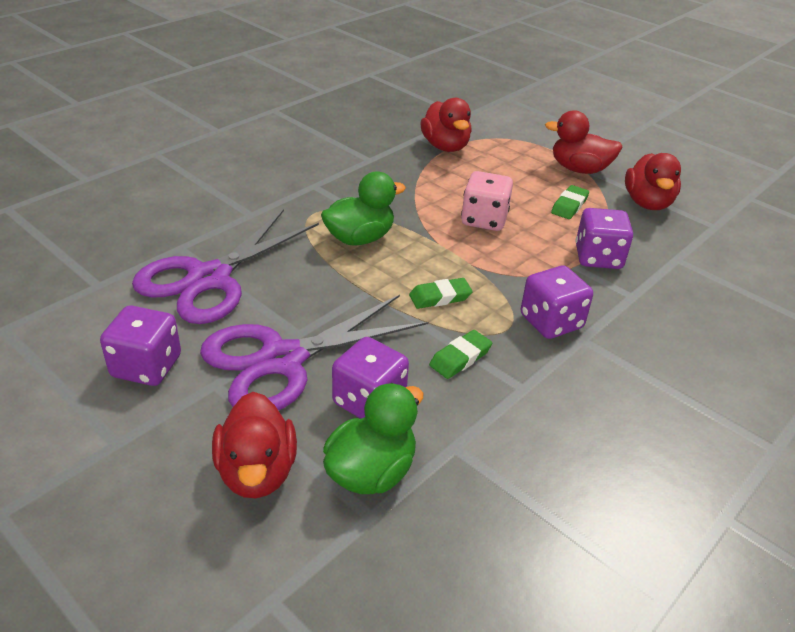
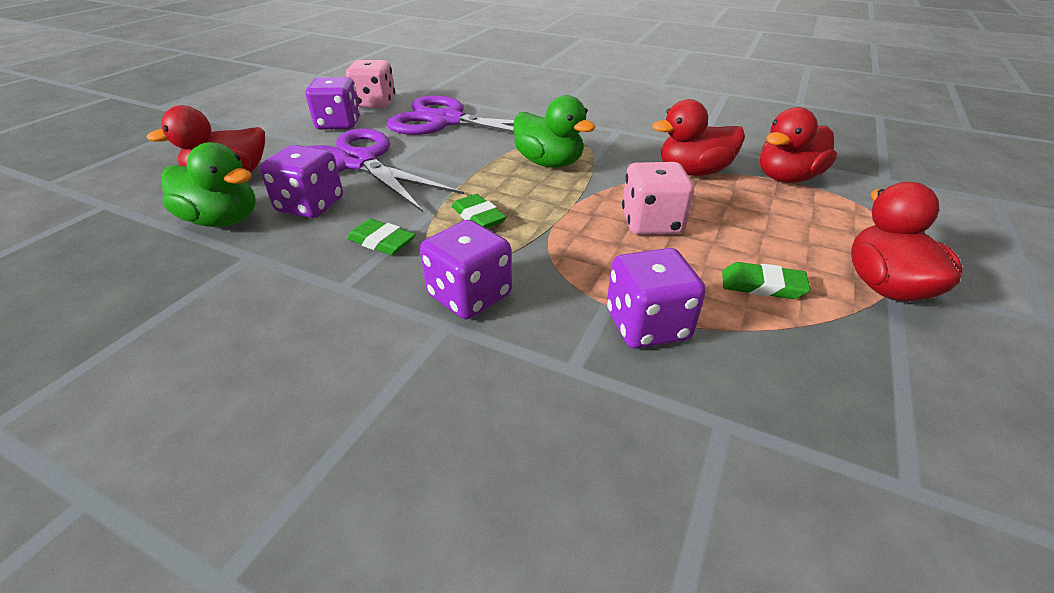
camera: 75 degrees right, 0 degrees up
(96, 328) = (375, 103): none -> pink dice
(647, 203) = (876, 374): red duck -> red duck (693, 172)

